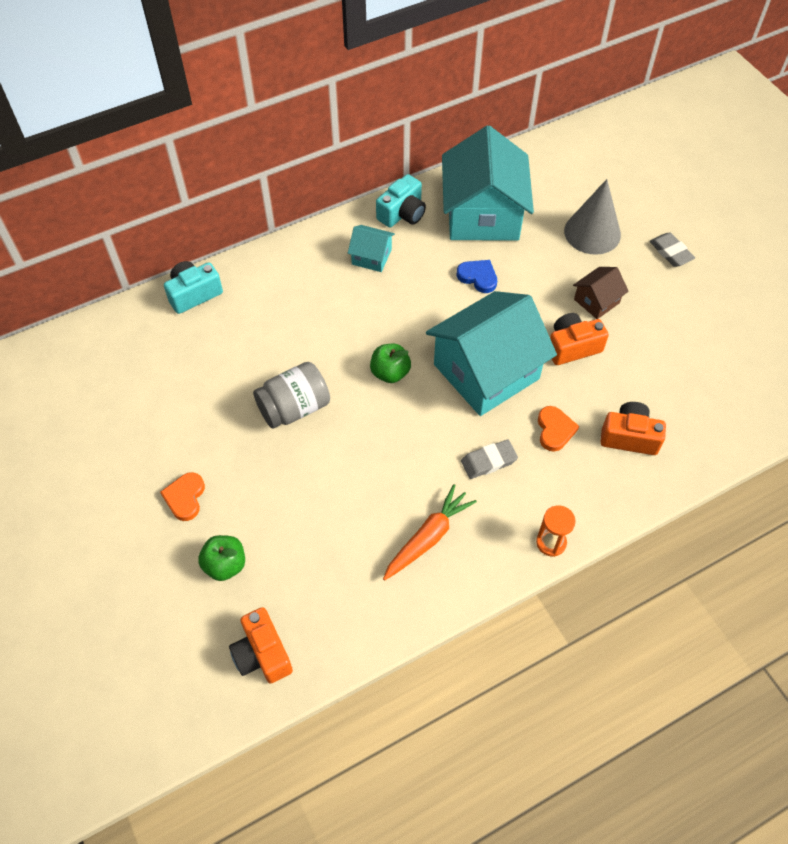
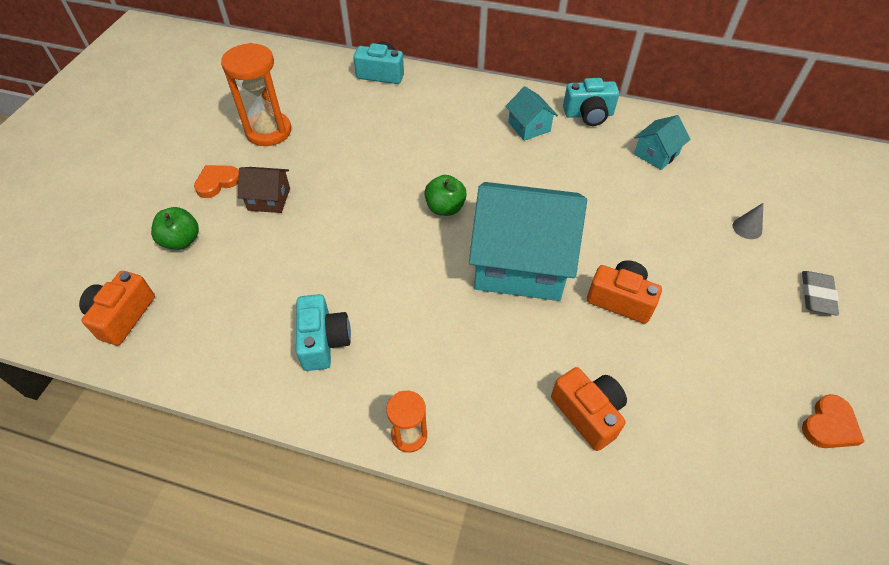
camera: 45 degrees right, 5 degrees down
(166, 421) = (268, 131): none -> orange hourglass
(294, 408) = (351, 181): grey jar -> none
(428, 537) = (323, 341): orange carrot -> turquoise camera
(478, 277) = (598, 193): blue heart -> none
(483, 215) = (656, 154): turquoise house -> turquoise house, size x0.45
(488, 461) = (439, 327): grey eraser -> none
(554, 430) = (524, 350): orange heart -> orange heart (829, 425)
(592, 232) = (747, 228): grey cone -> grey cone, size x0.44
(596, 301) = (688, 281): brown house -> brown house (269, 199)

